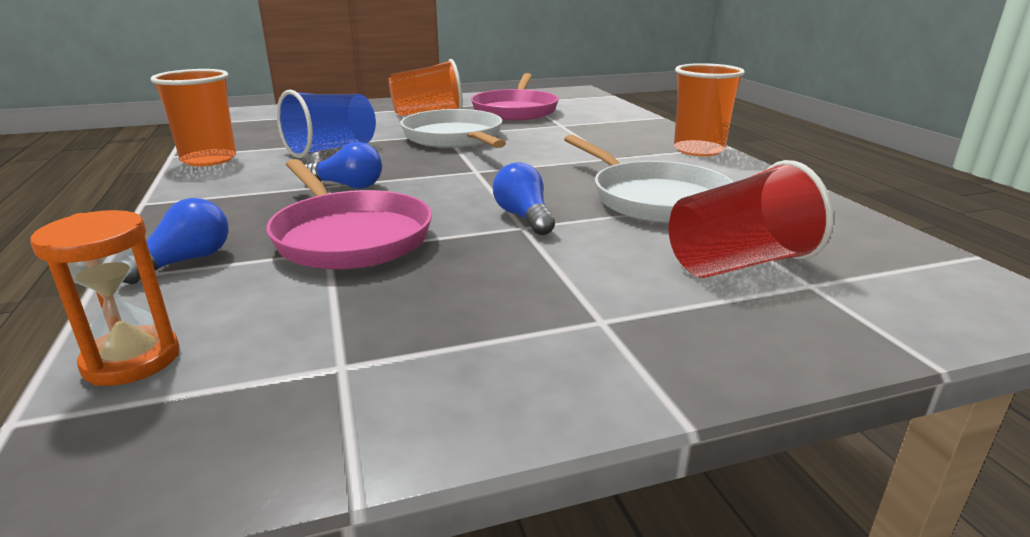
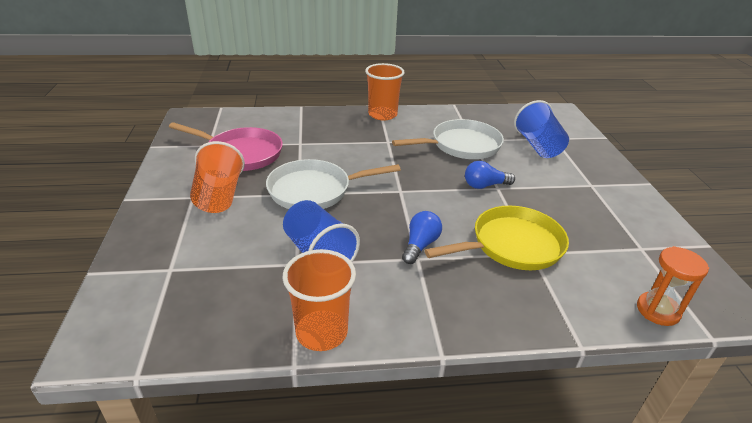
camera: 80 degrees left, 10 degrees up
(185, 261) = (552, 310): blue light bulb -> none
(349, 236) = (512, 245): pink pan -> yellow pan
(738, 264) = (538, 146): red cup -> blue cup

